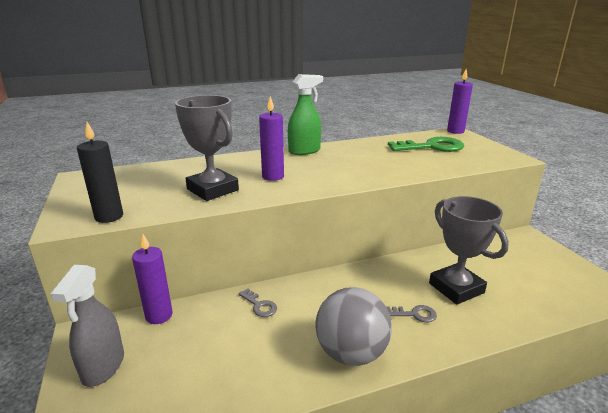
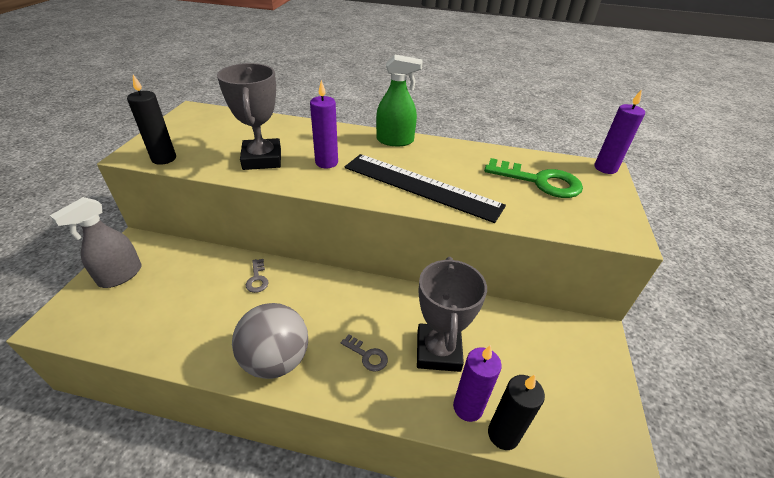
camera: 30 degrees right, 15 degrees up
(159, 315) = (186, 252): purple candle -> purple candle (468, 407)
(365, 170) = (421, 186): none -> black ruler
(551, 314) = (503, 434): none -> black candle

